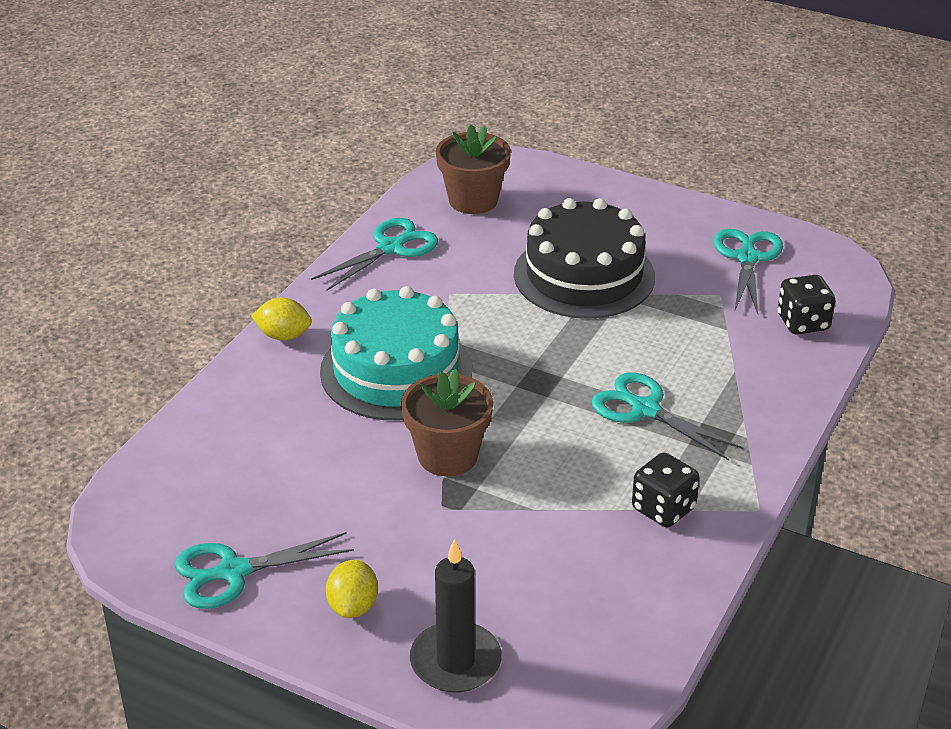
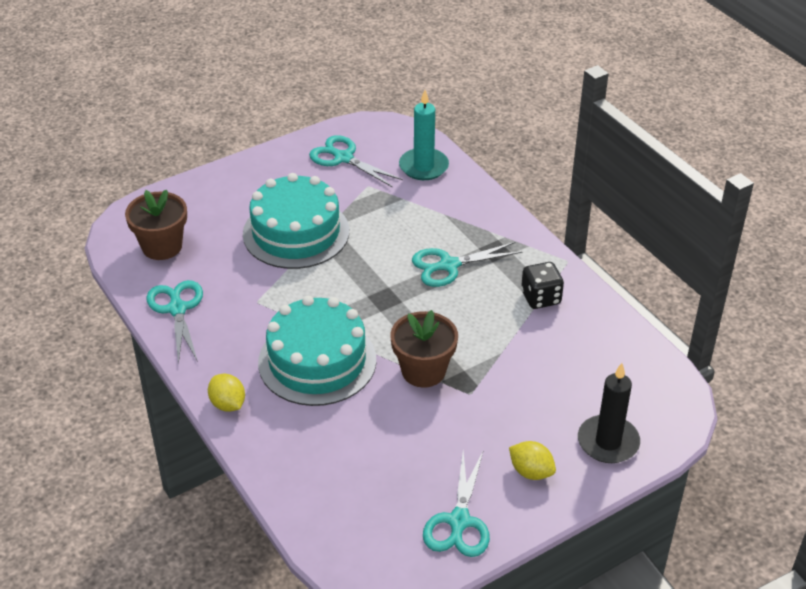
camera: 60 degrees left, 5 degrees up
(283, 336) = (228, 404): yellow lemon -> yellow lemon turned 75 degrees counterclockwise
(584, 275) = (296, 232): black cake -> turquoise cake
(803, 323) = (423, 166): black dice -> turquoise candle

